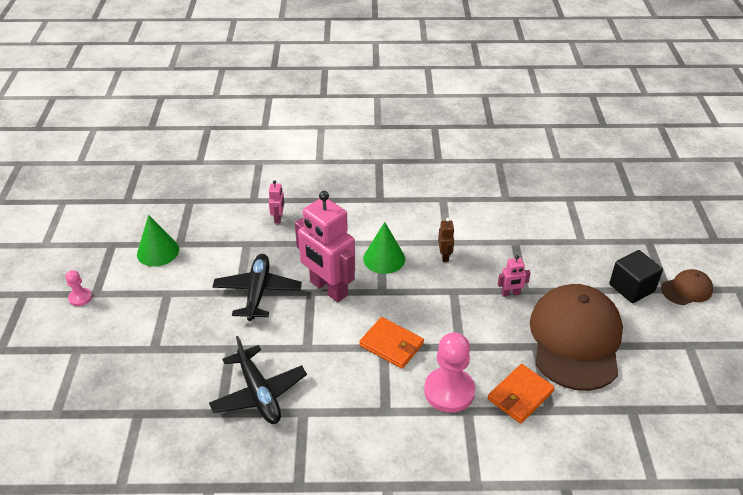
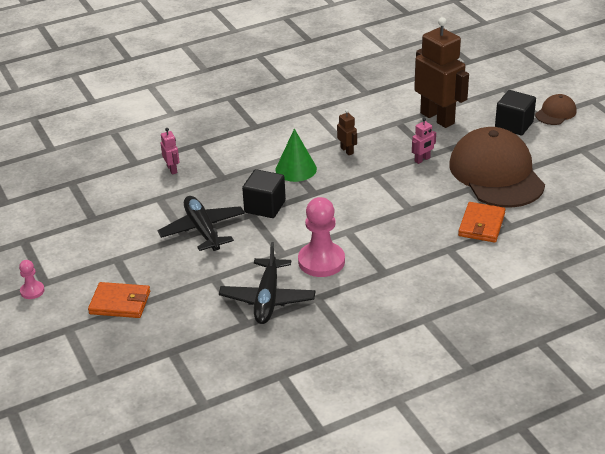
camera: 25 degrees left, 5 degrees down
(158, 251) = (77, 231): green cone -> none
(259, 393) = (268, 299): black plane -> black plane turned 60 degrees clockwise
(328, 289) = (265, 206): pink robot -> black cube
(391, 345) = (353, 227): orange wallet -> orange wallet (120, 303)
(449, 391) = (424, 241): pink pawn -> pink pawn (321, 261)
(557, 251) = (437, 118): none -> brown robot

